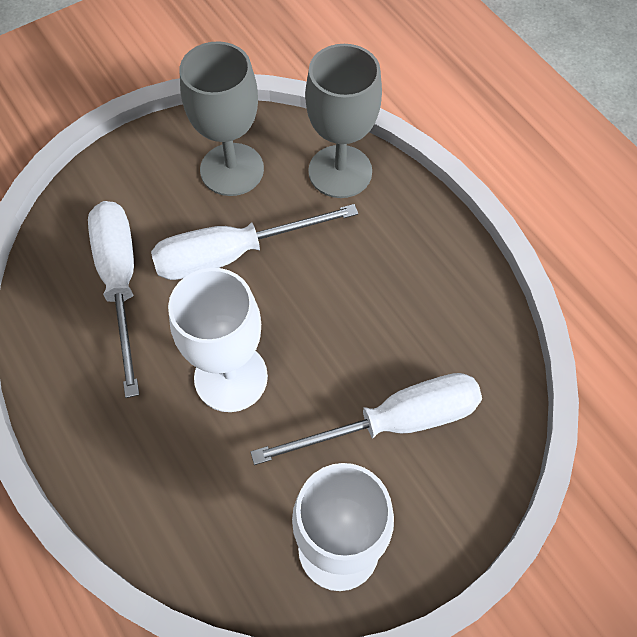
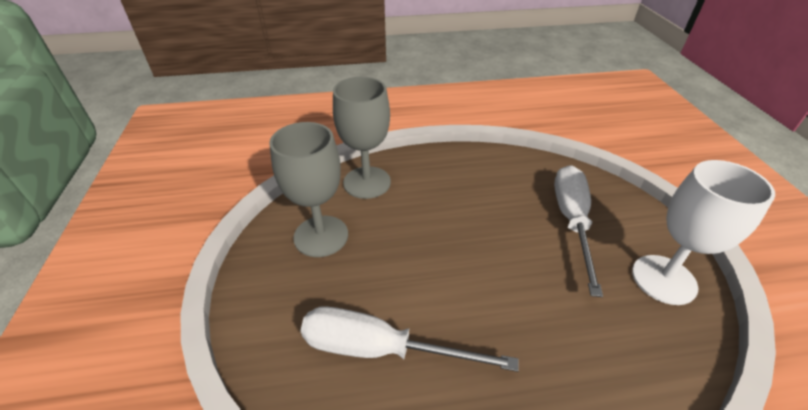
camera: 65 degrees left, 20 degrees down
(231, 377) = (509, 297): white goblet -> none
(232, 254) = (398, 260): white screwdriver -> none

